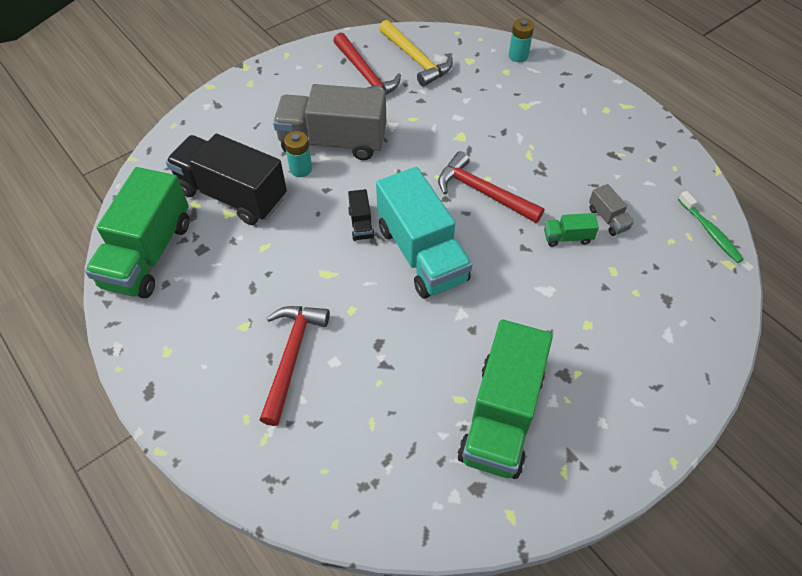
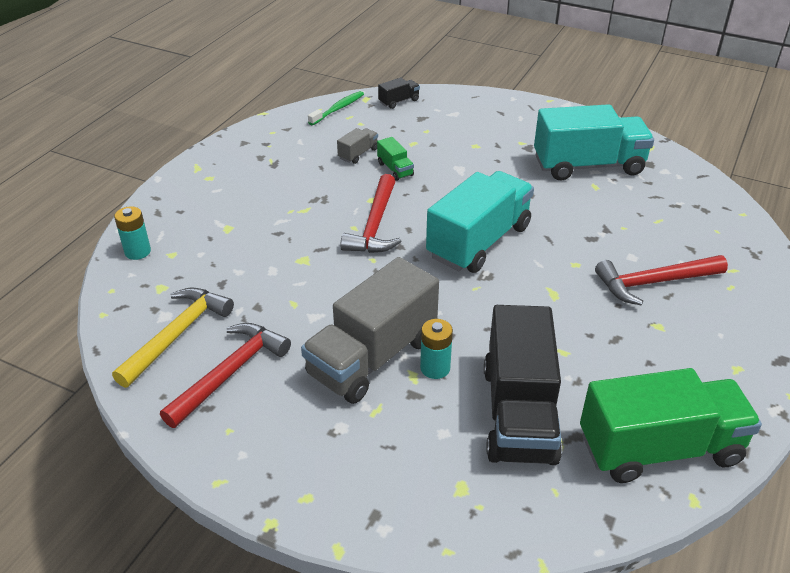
camera: 115 degrees left, 15 degrees down
(333, 142) = (372, 357): grey truck -> grey truck turned 60 degrees clockwise
(361, 224) = (476, 291): black truck -> black truck (399, 101)
(501, 416) = (588, 166): green truck -> turquoise truck

